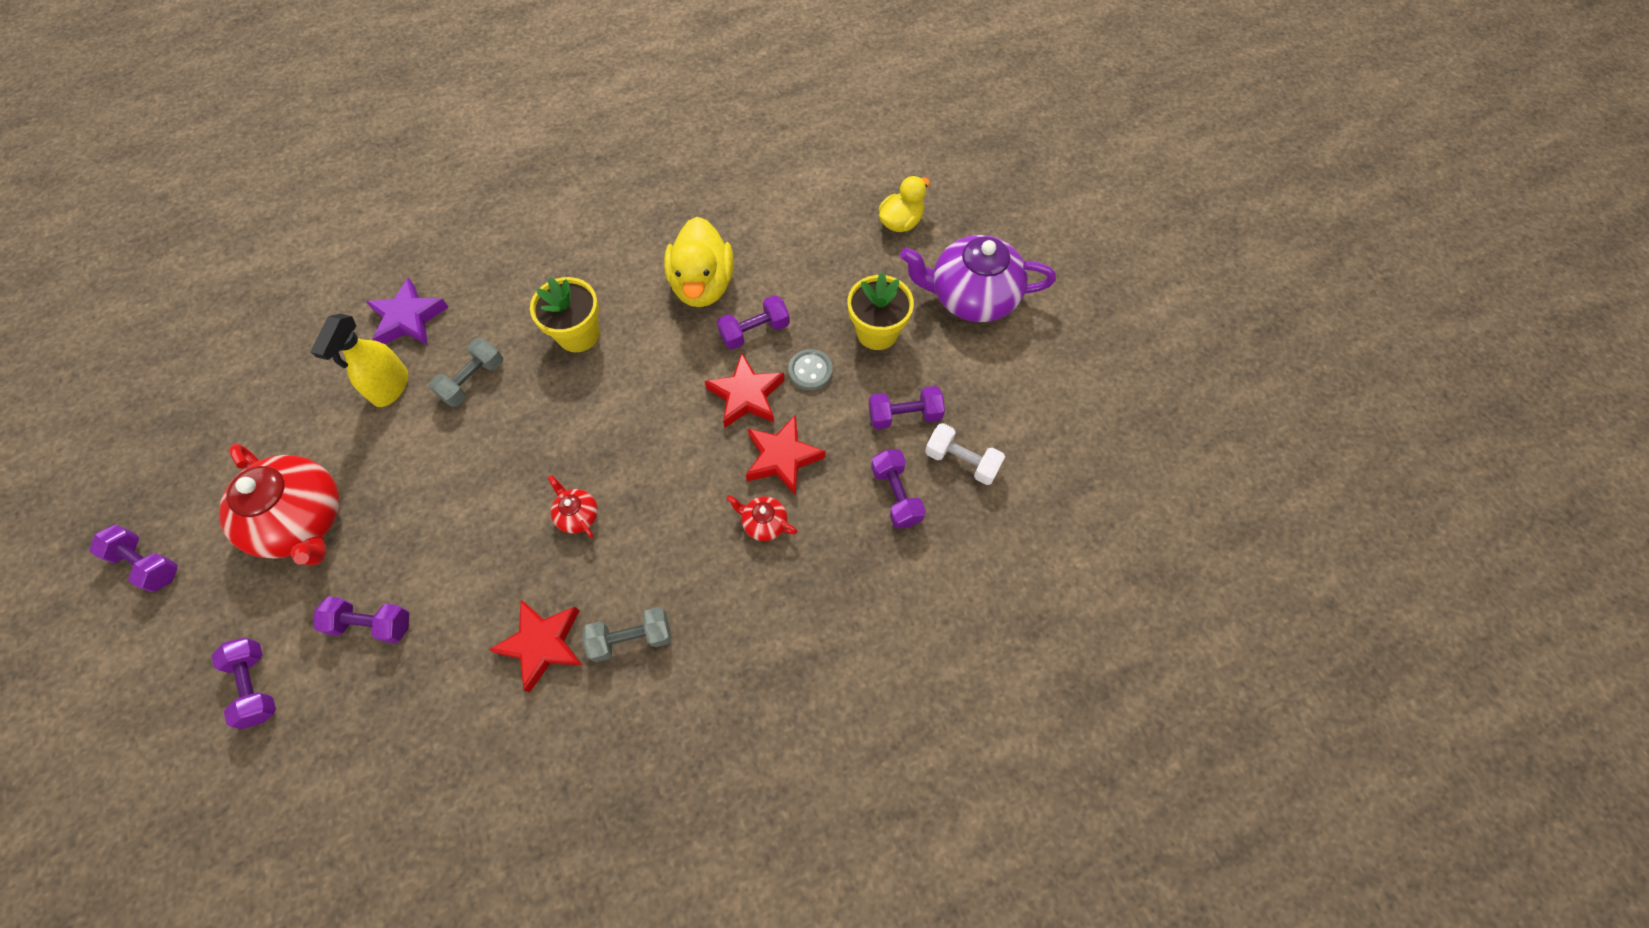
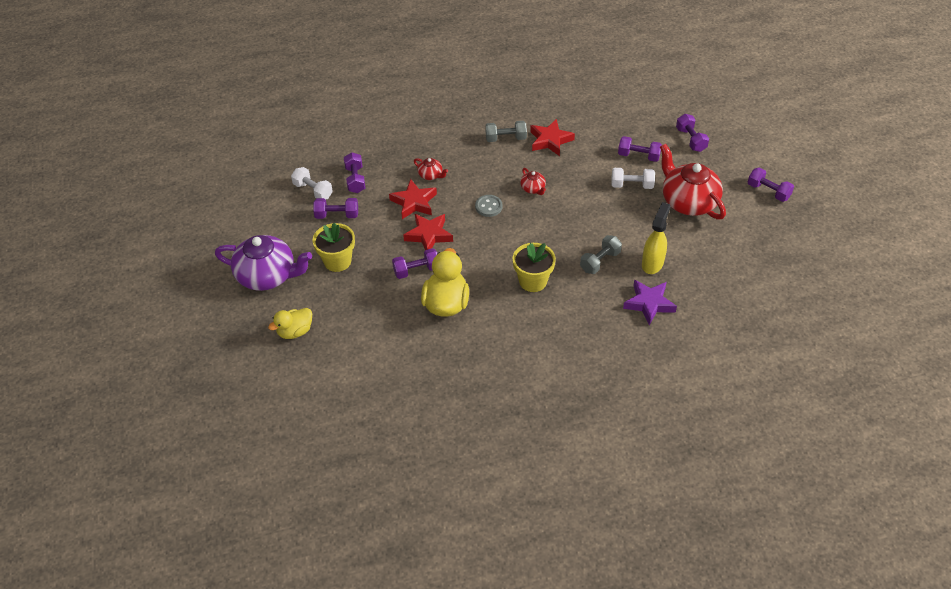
camera: 170 degrees left, 15 degrees down
(397, 546) = (632, 185): none -> white dumbbell
(810, 371) = (386, 244): grey button -> grey button (488, 206)

